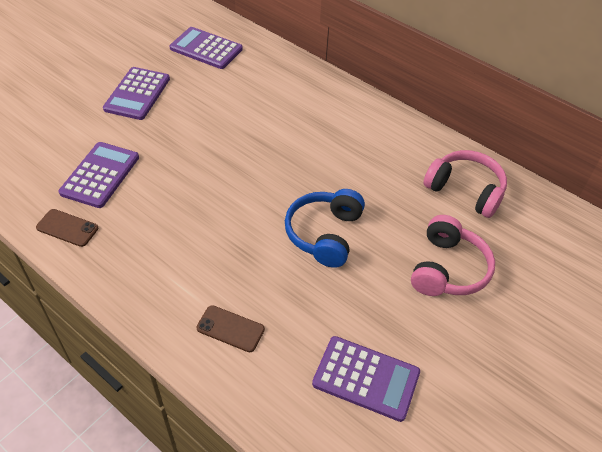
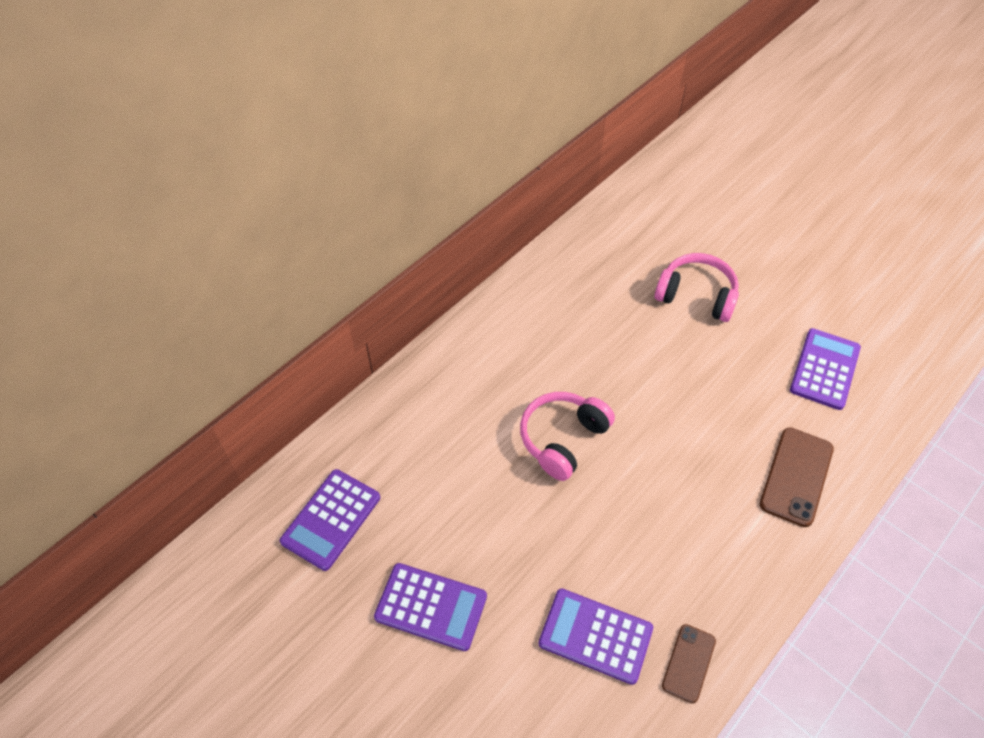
camera: 85 degrees left, 5 degrees up
(230, 329) = (796, 476): brown phone -> brown phone, size x1.61
(324, 234) = (666, 390): blue headphones -> none
(465, 190) = (595, 267): pink headphones -> pink headphones (563, 439)

